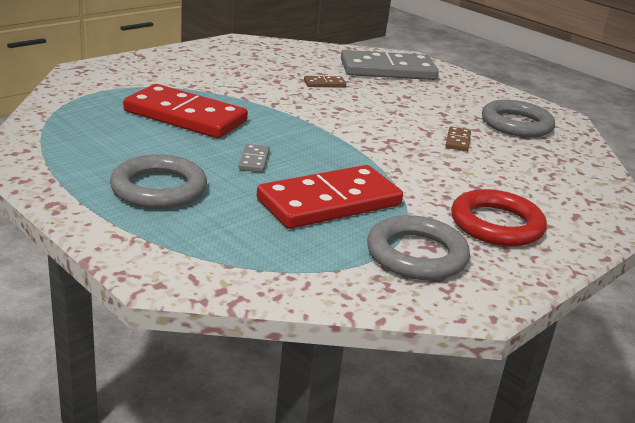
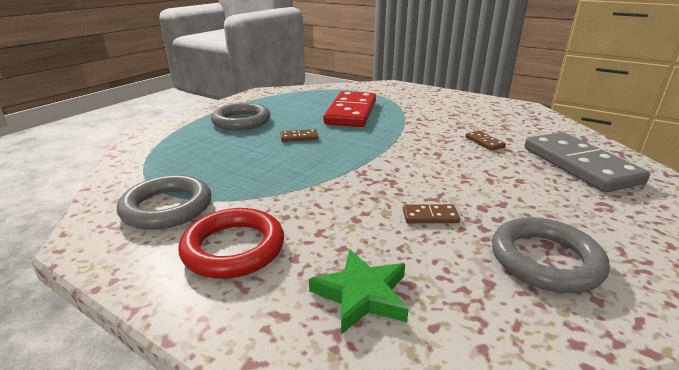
camera: 80 degrees right, 0 degrees up
(254, 160) = (299, 137): grey domino -> brown domino
(329, 202) = (245, 167): red domino -> none
(554, 185) = (361, 294): none -> green star

